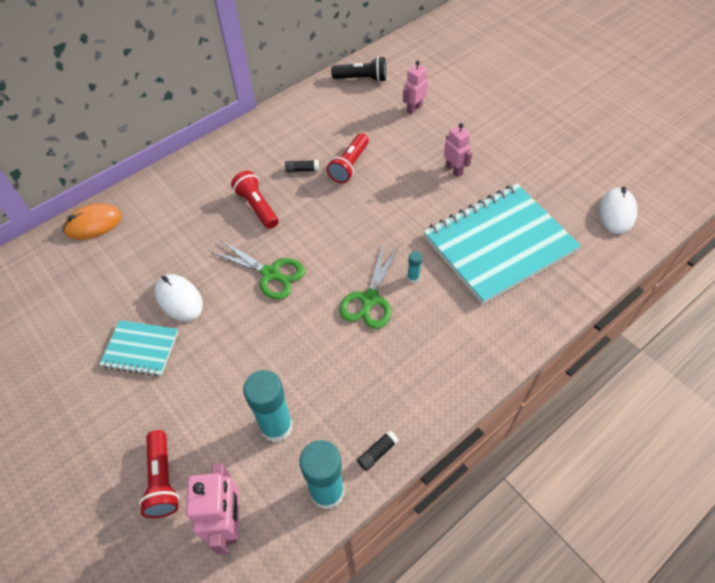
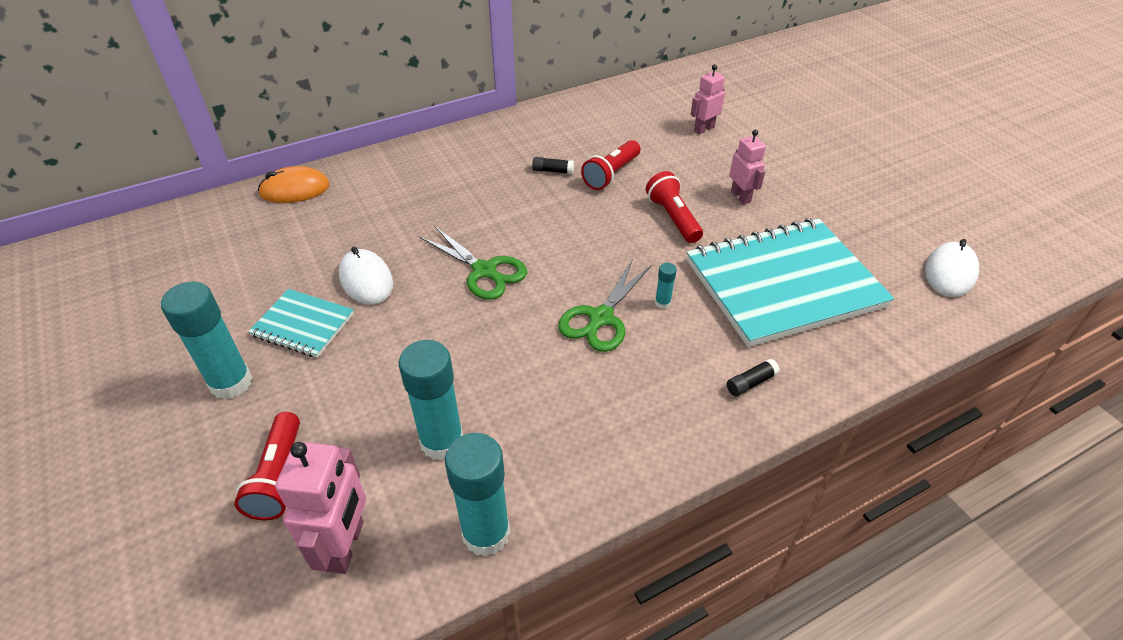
camera: 10 degrees right, 10 degrees down
(100, 410) = (231, 383): none -> turquoise glue stick
(257, 206) = (488, 200): red flashlight -> red flashlight (673, 218)
(362, 79) = (647, 93): black flashlight -> none
(377, 452) = (566, 498): black glue stick -> black glue stick (751, 383)

